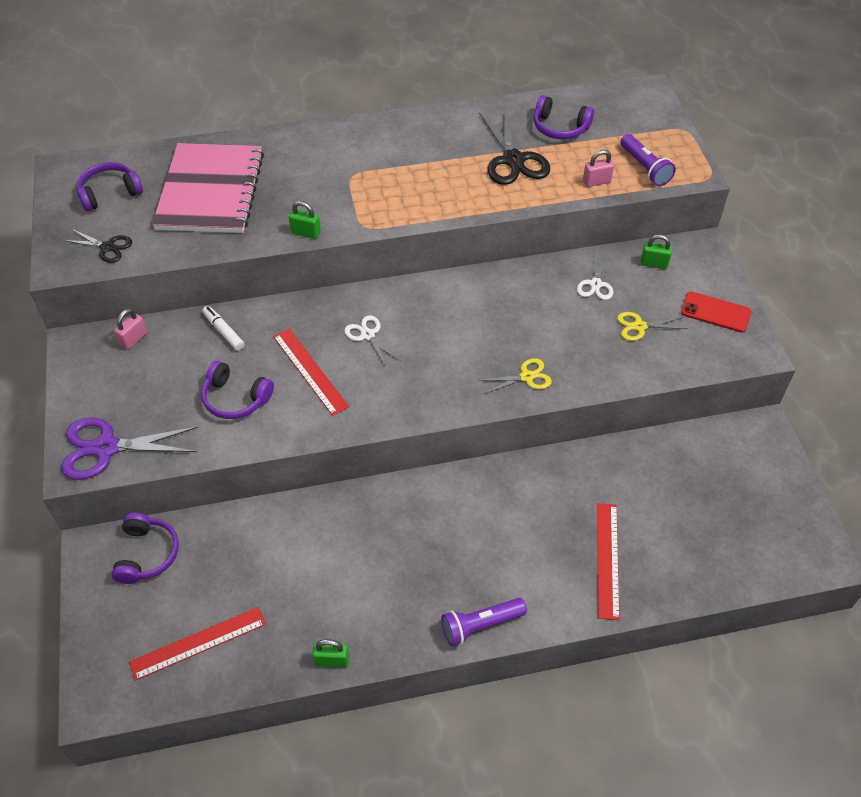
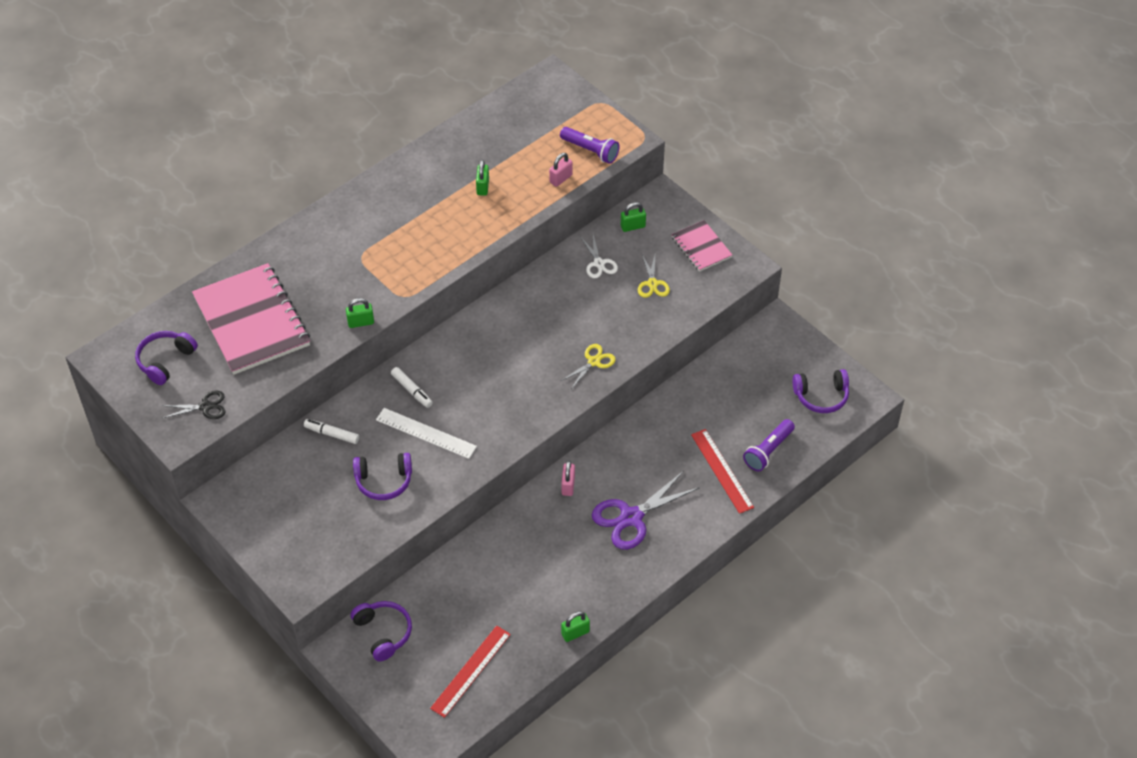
camera: 30 degrees left, 0 degrees up
(106, 448) = (312, 565): purple scissors -> purple scissors (631, 517)
(133, 339) = (262, 474): pink padlock -> pink padlock (568, 485)
(310, 371) = (426, 433): red ruler -> white ruler
(327, 324) = (412, 390): none -> white marker
(368, 335) = (450, 384): white scissors -> none
(480, 625) = (662, 558): purple flashlight -> purple flashlight (768, 451)
(513, 160) = (483, 187): black scissors -> green padlock
(560, 127) = (501, 141): purple headphones -> purple headphones (821, 396)
(639, 326) = (652, 284): yellow scissors -> yellow scissors turned 60 degrees counterclockwise
(715, 312) = (701, 247): red phone -> pink notebook

